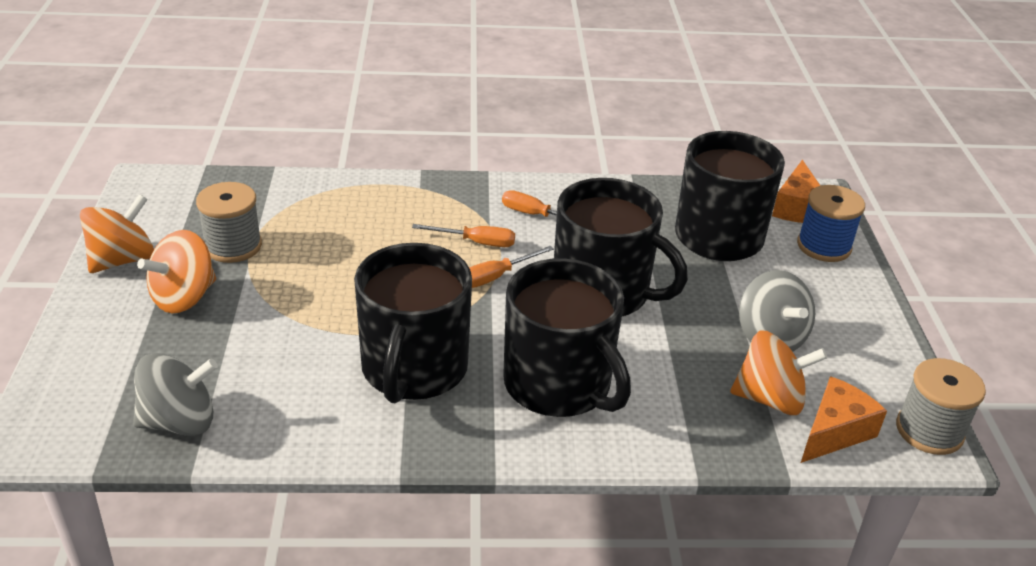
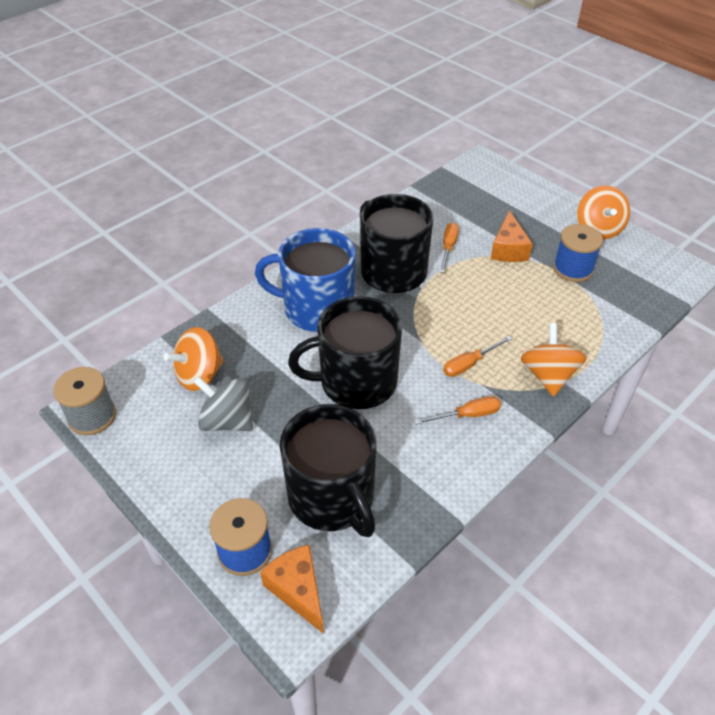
camera: 140 degrees right, 10 degrees up
(179, 421) = (445, 195): grey spinning top -> none
(184, 297) = (539, 233): orange spinning top -> orange spinning top (548, 375)
(233, 246) = (572, 269): grey spool -> blue spool
(496, 276) = (426, 348): orange screwdriver -> orange screwdriver (448, 248)
(559, 385) = (316, 309): black mug -> blue mug
(834, 432) = (150, 378): orange cheese -> orange cheese (508, 249)

